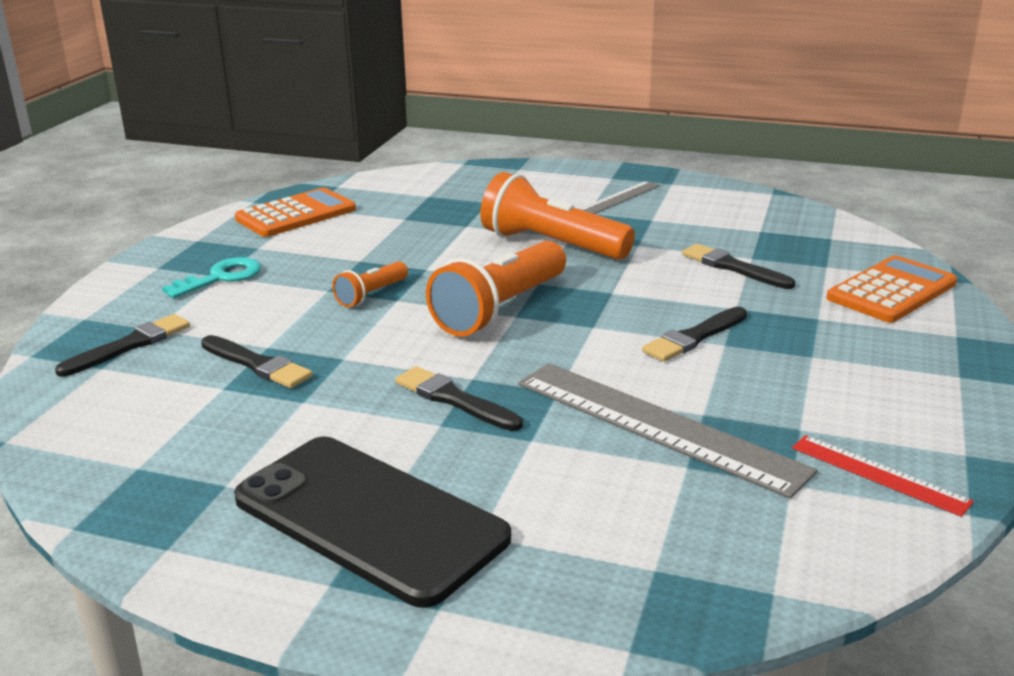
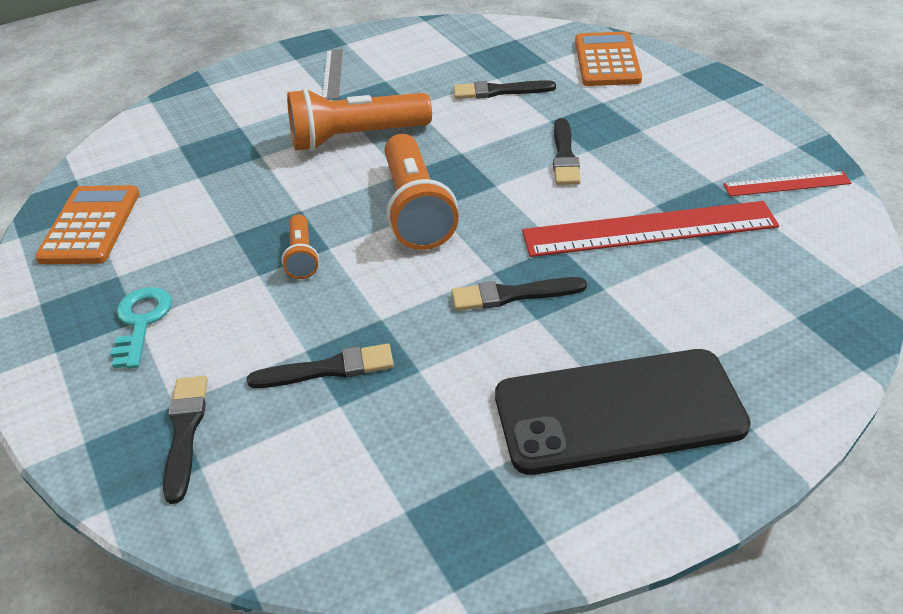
camera: 45 degrees left, 15 degrees up
(657, 426) = (649, 229): grey ruler -> red ruler

